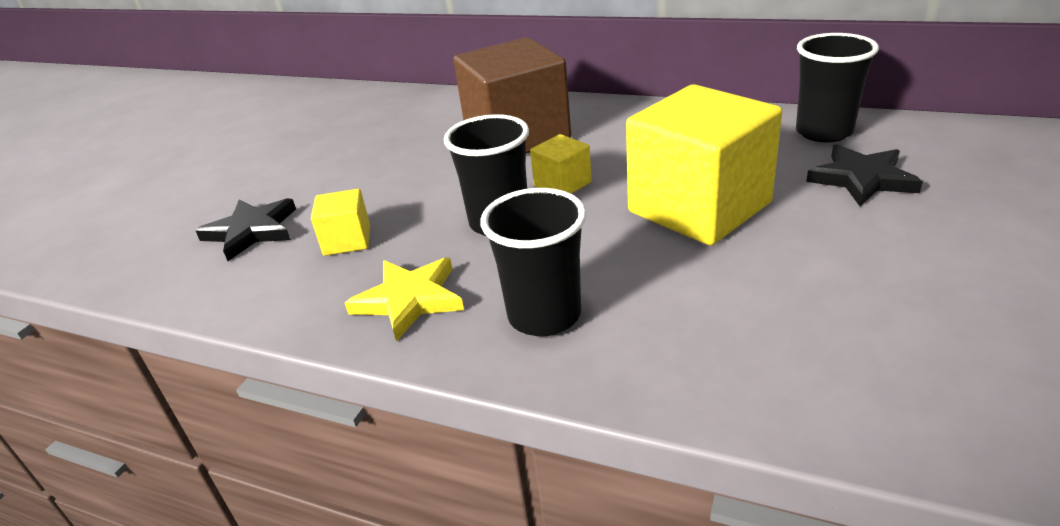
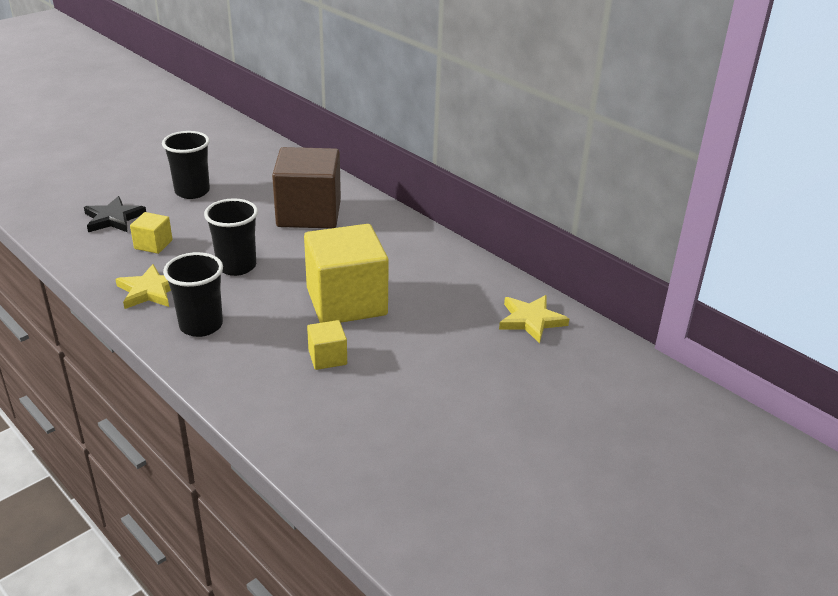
camera: 20 degrees right, 0 degrees up
(562, 184) = (295, 256): yellow cube -> yellow cube (327, 357)
(823, 132) = (484, 285): black cup -> black cup (192, 191)
(862, 179) = (457, 323): black star -> none
(932, 145) = (531, 320): none -> yellow star

